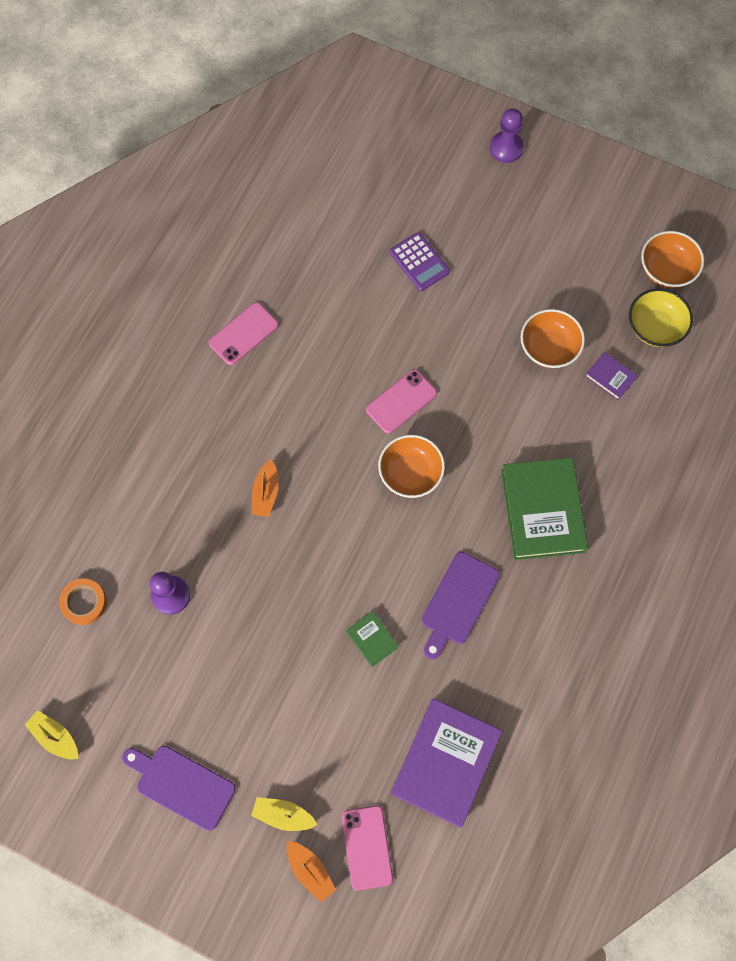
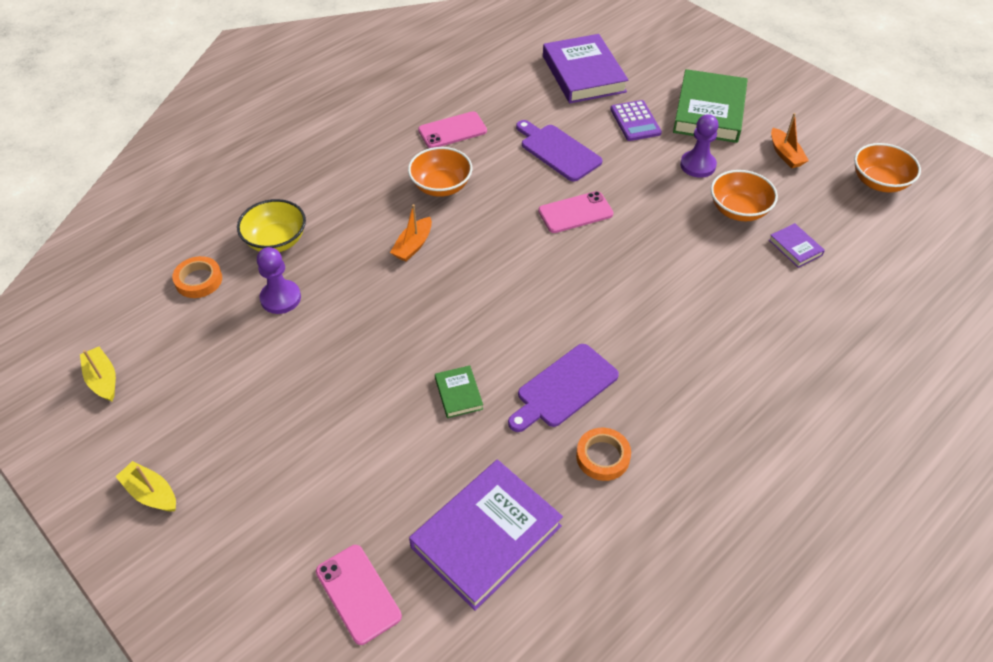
camera: 20 degrees right, 20 degrees down
(182, 785) = (196, 462): purple cutting board -> purple cutting board (558, 151)
(283, 815) = (284, 527): yellow boat -> yellow boat (151, 493)
(310, 870) = (283, 595): orange boat -> orange boat (785, 154)
(346, 210) = (583, 74): none -> purple book
(367, 847) = (358, 593): pink phone -> pink phone turned 45 degrees counterclockwise
(410, 473) = (560, 268): orange bowl -> orange bowl (441, 186)
(506, 148) = (746, 67): purple pawn -> purple pawn (697, 165)
(511, 657) = (602, 457): none -> orange tape
(543, 510) = (686, 336): green book -> green book (709, 111)
(655, 327) = (854, 221): yellow bowl -> yellow bowl (276, 241)

